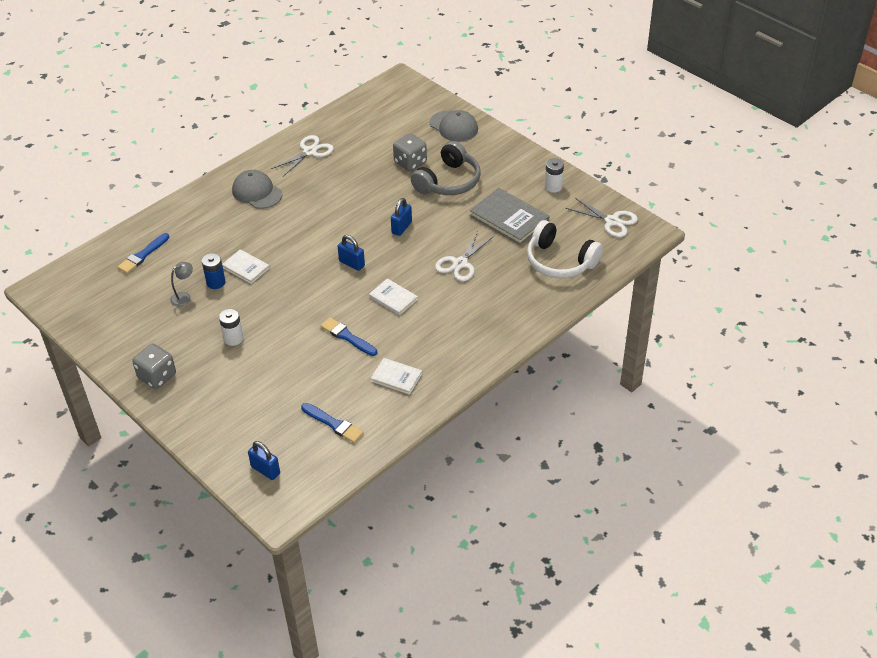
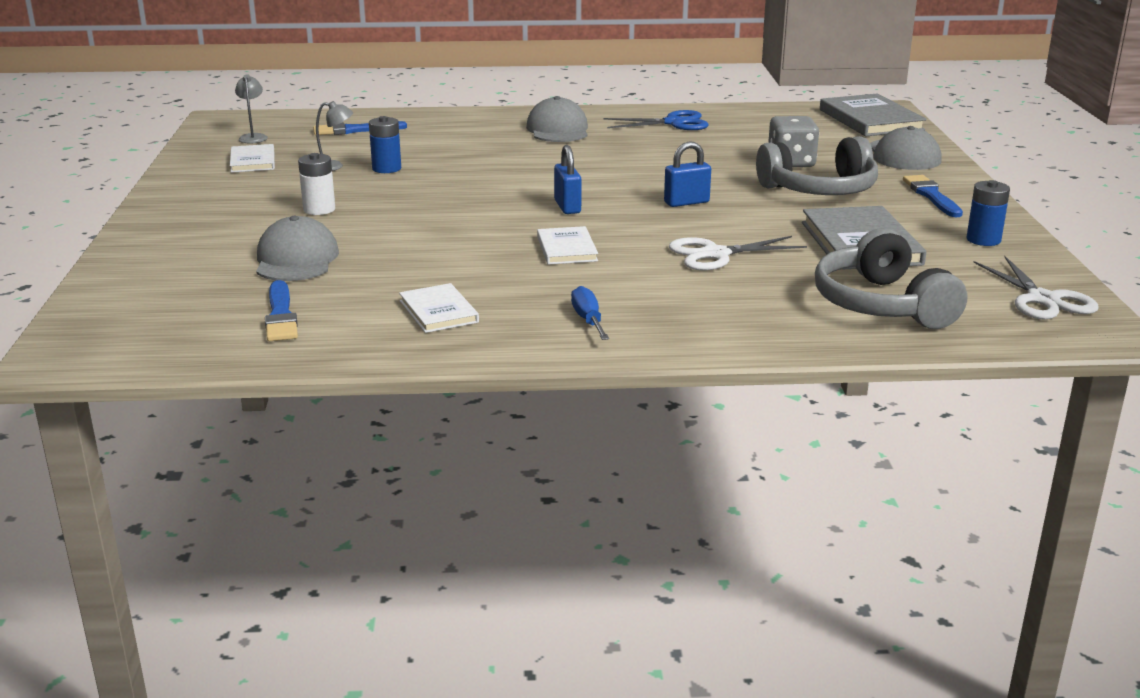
camera: 40 degrees right, 20 degrees down
(92, 295) = (253, 137): none -> grey lamp
(157, 376) = (188, 205): grey dice -> none
(246, 268) = (439, 170): white book -> white book (252, 161)
(265, 470) = (126, 316): blue padlock -> none
(281, 383) = (296, 259): none -> grey cap
(310, 152) = (674, 123): white scissors -> blue scissors
(347, 337) = (446, 256): blue brush -> blue brush (931, 196)
(404, 96) = (870, 120): none -> grey book
(463, 343) = (588, 320): none -> blue screwdriver
(553, 187) = (983, 240): white battery -> blue battery
(560, 261) = (881, 305): white headphones -> grey headphones

